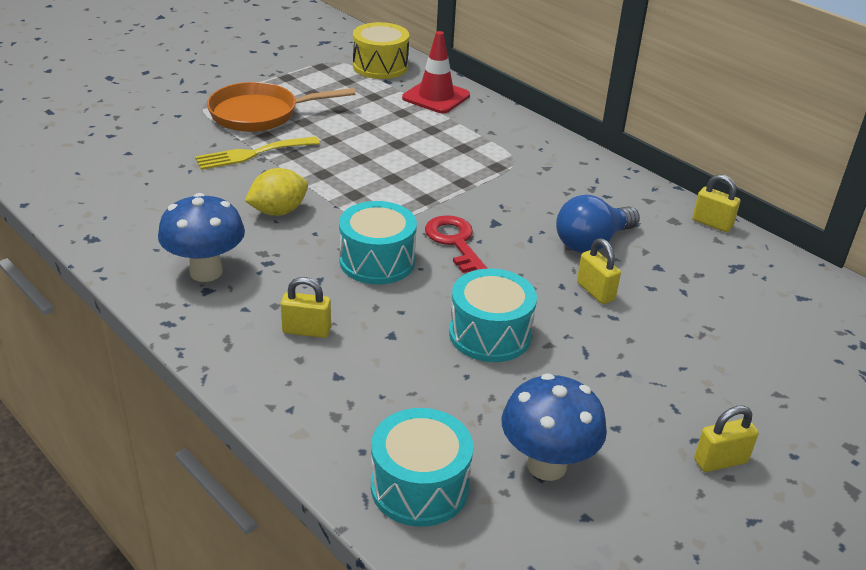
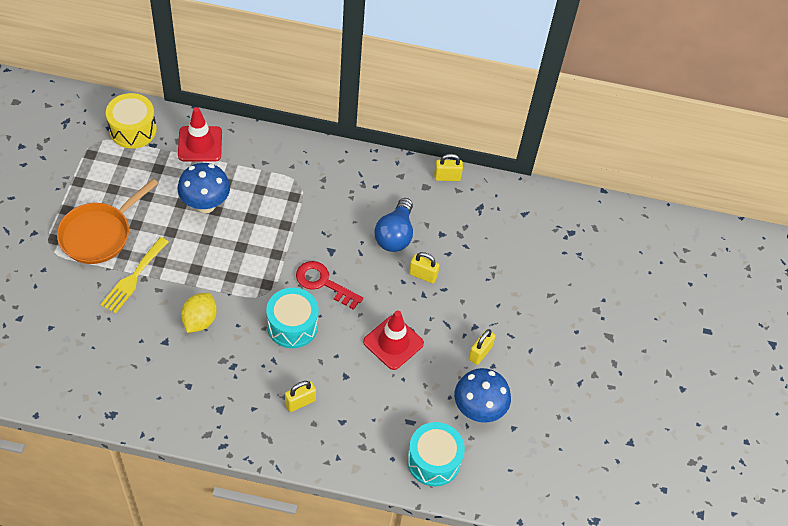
camera: 40 degrees left, 20 degrees up
(206, 272) = (205, 396): blue mushroom -> blue mushroom (205, 205)
(490, 334) = (393, 342): turquoise drum -> red traffic cone
(720, 461) = (548, 356): yellow padlock -> yellow padlock (480, 353)

